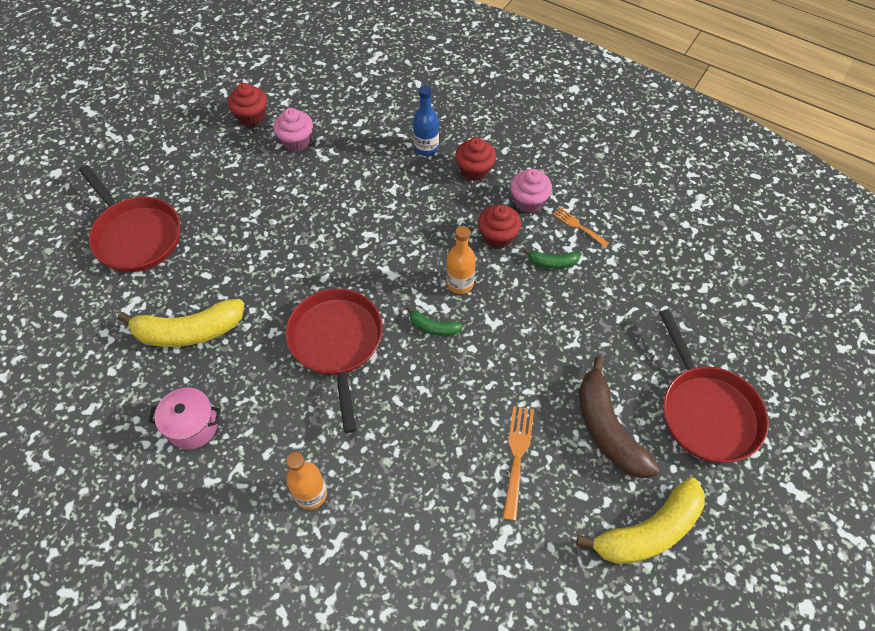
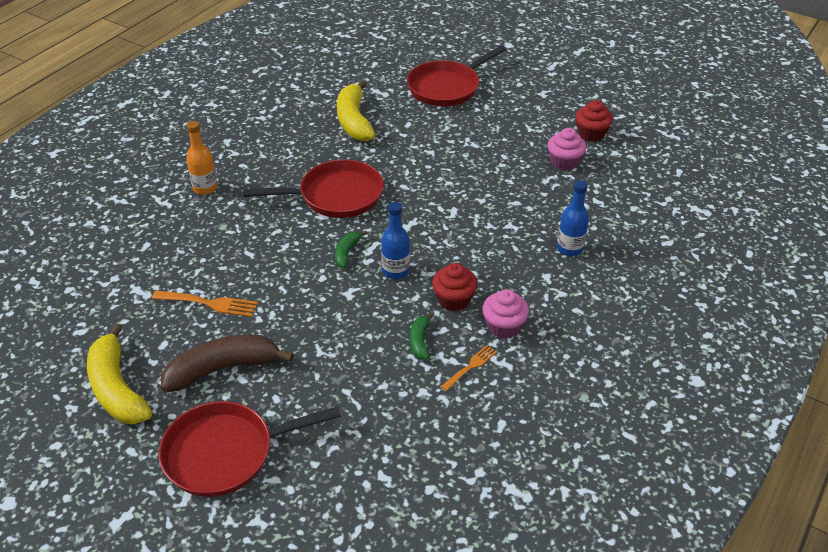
camera: 90 degrees right, 15 degrees down
(192, 426) = (272, 129): pink pot -> none
(460, 283) = (395, 271): orange bottle -> blue bottle
(474, 170) = (543, 284): red cupcake -> none

